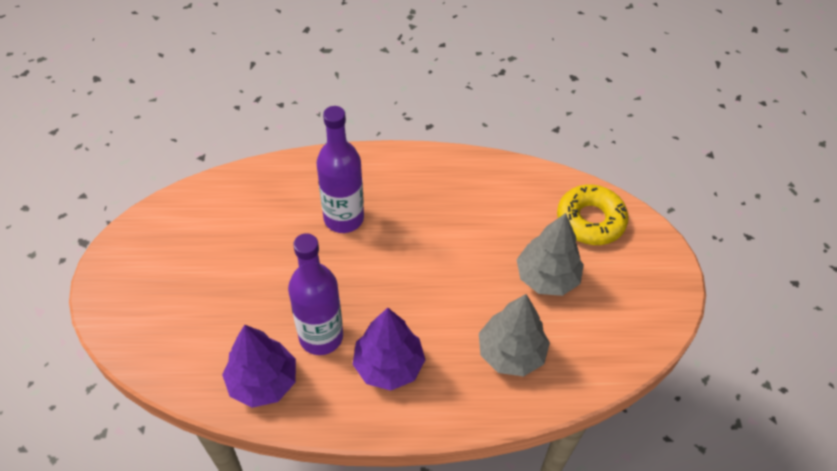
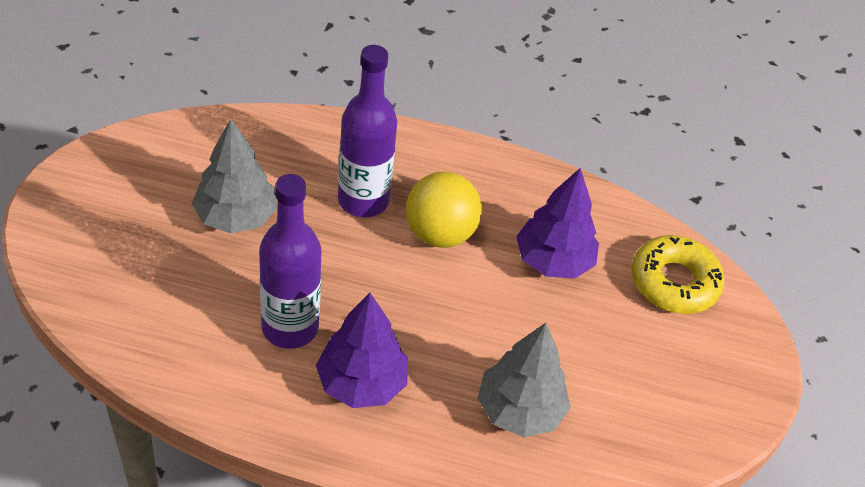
camera: 10 degrees right, 5 degrees down
(263, 382) = (202, 360): purple tree -> purple tree (553, 261)
(409, 229) = (439, 233): none -> yellow ball
(547, 277) = (595, 335): grey tree -> grey tree (236, 217)

